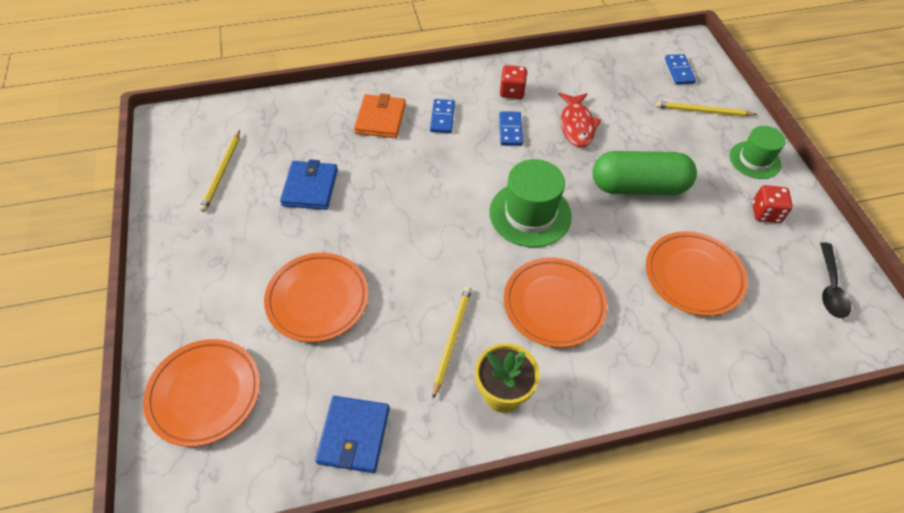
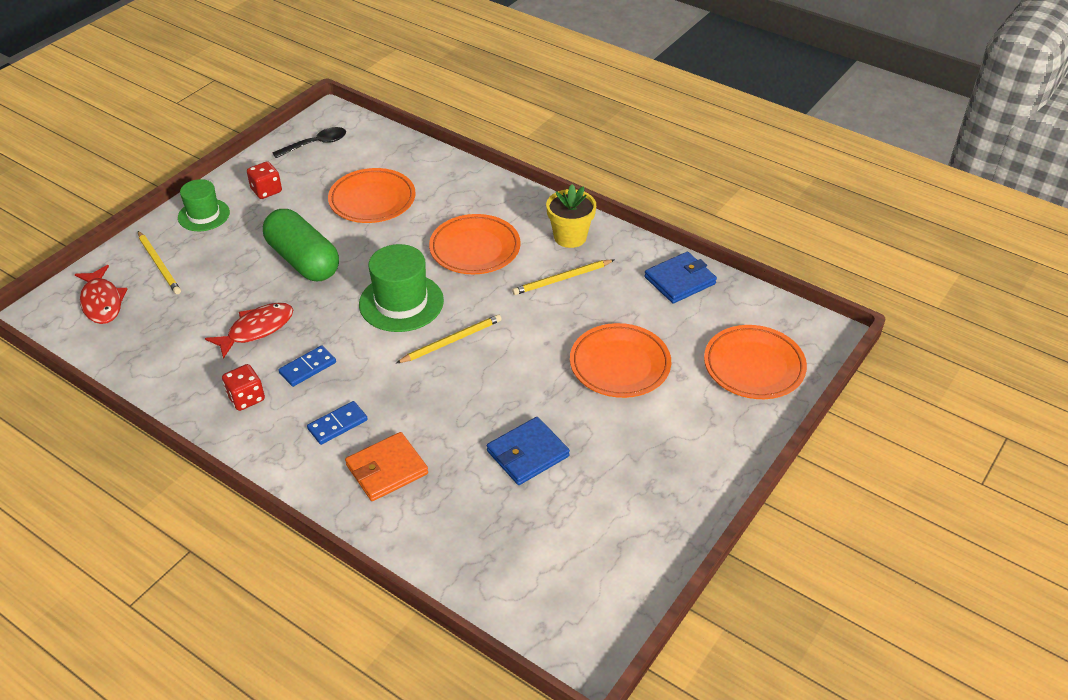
camera: 130 degrees left, 10 degrees down
(222, 172) = (586, 534): yellow pencil -> yellow pencil (451, 341)
(679, 71) = (102, 302): blue domino -> red fish

